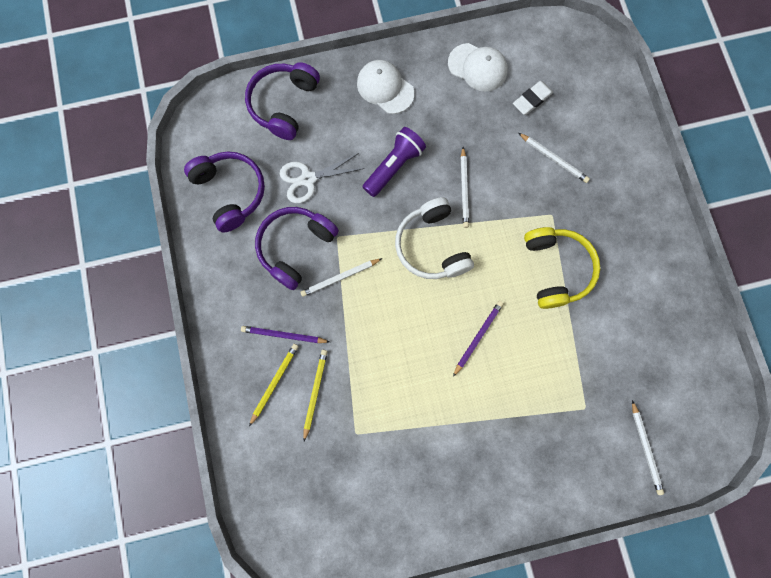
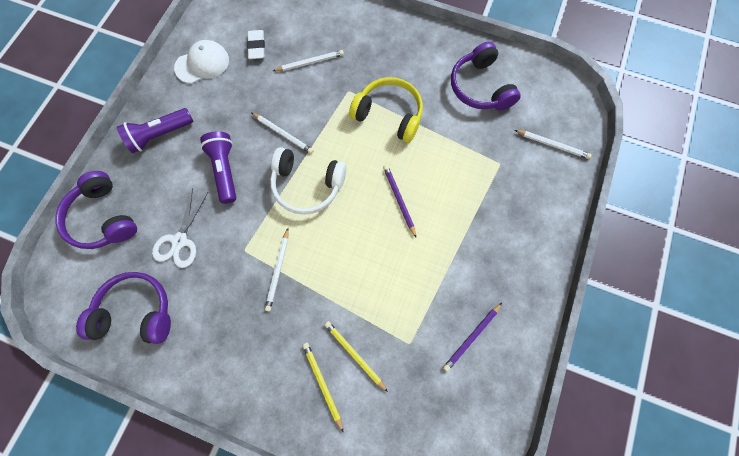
camera: 55 degrees left, 5 degrees down
(284, 335) = (289, 348): purple pencil -> purple pencil (472, 337)
(295, 247) = (226, 289): purple headphones -> purple headphones (480, 87)
(385, 88) = (160, 135): white cap -> purple flashlight

